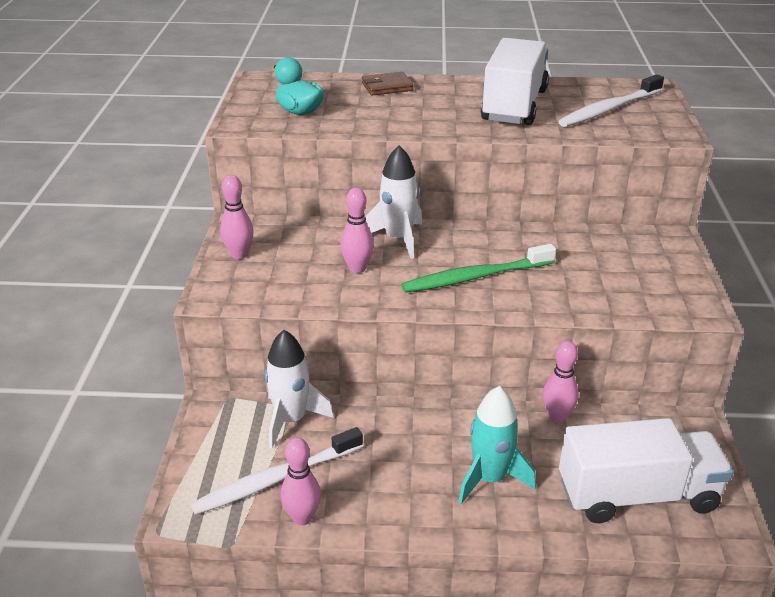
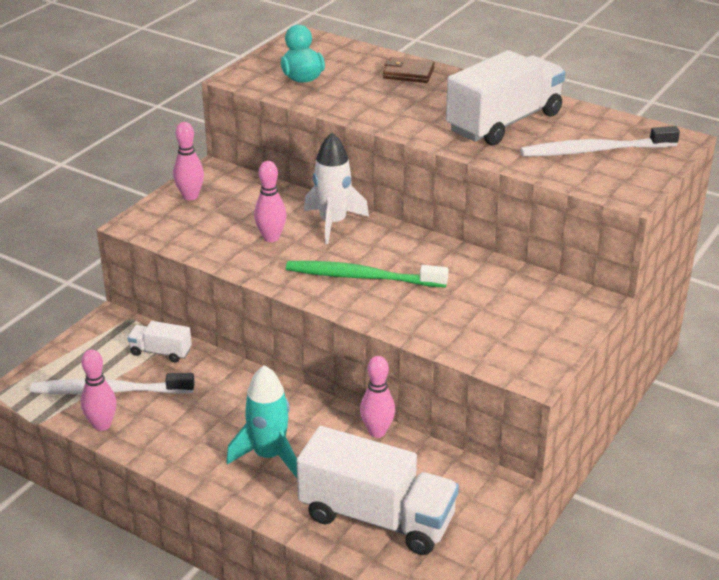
camera: 30 degrees right, 0 degrees up
(291, 420) = (160, 352): white rocket -> white truck

